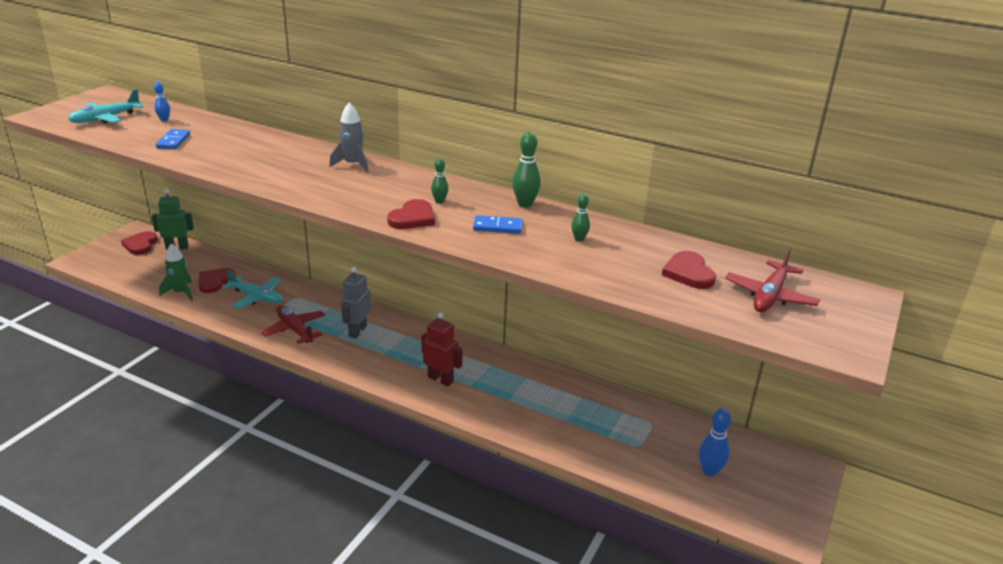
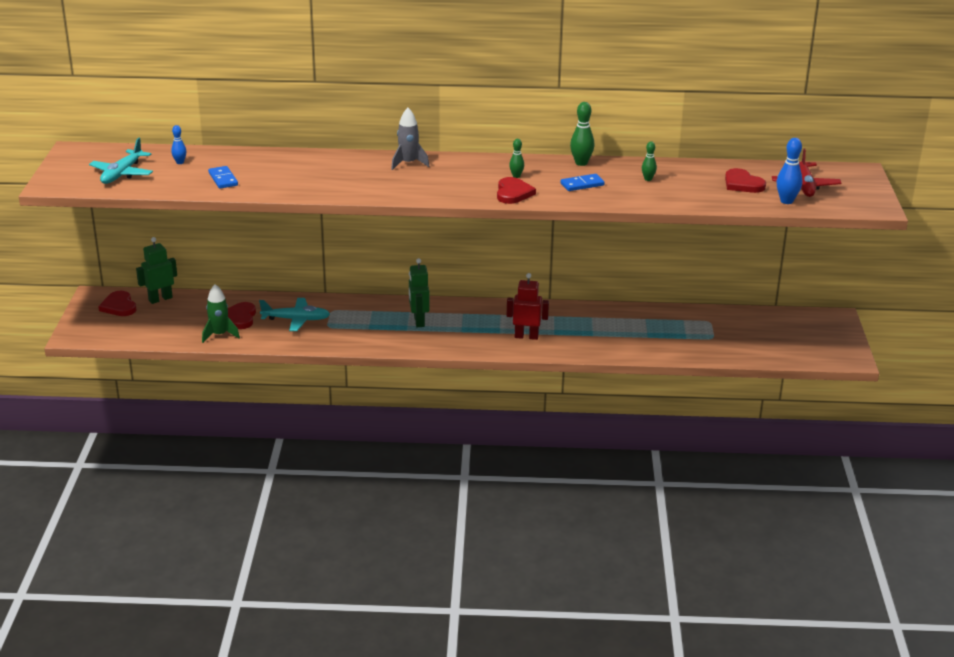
camera: 25 degrees left, 0 degrees up
(294, 330) = (363, 335): red plane -> none
(357, 331) = (419, 321): grey robot -> green robot
(709, 471) = (772, 339): blue bowling pin -> blue bowling pin (786, 201)

